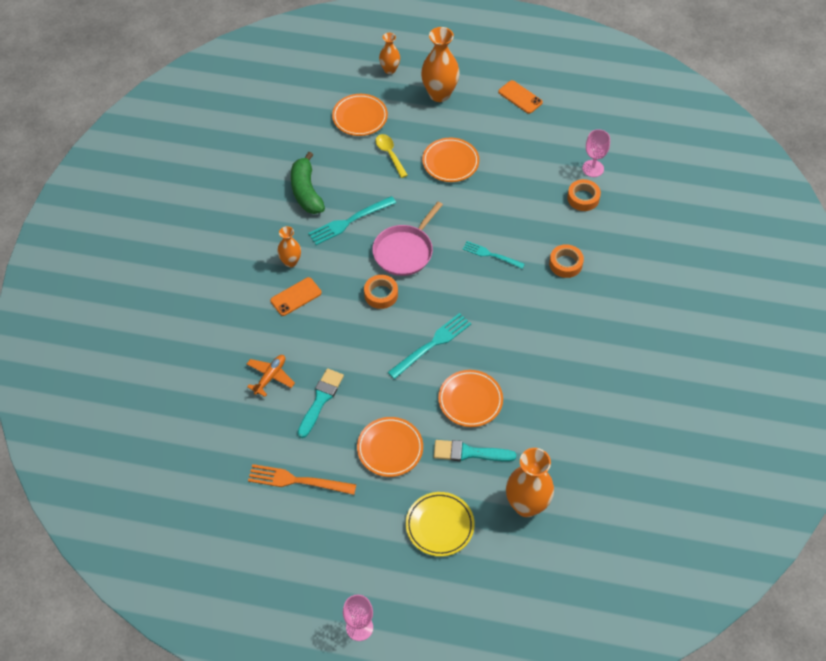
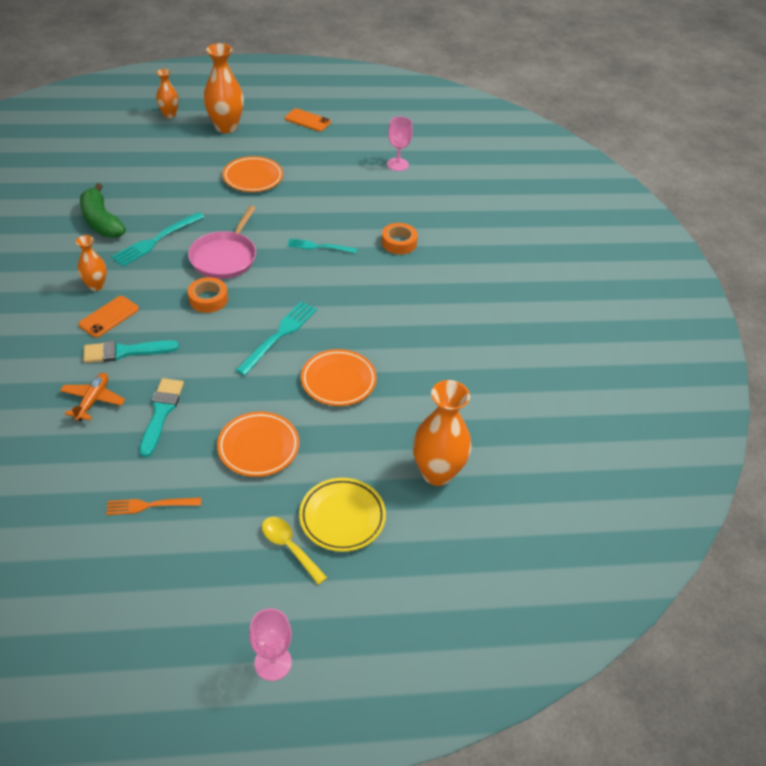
camera: 20 degrees left, 10 degrees down
(296, 480) = (149, 505): orange fork -> orange fork, size x0.67
(360, 117) = (147, 154): orange plate -> none
(390, 154) = (187, 179): yellow spoon -> yellow spoon (289, 547)
(469, 453) = (353, 433): turquoise brush -> turquoise brush (125, 352)
(583, 198) = (396, 188): orange tape -> none

